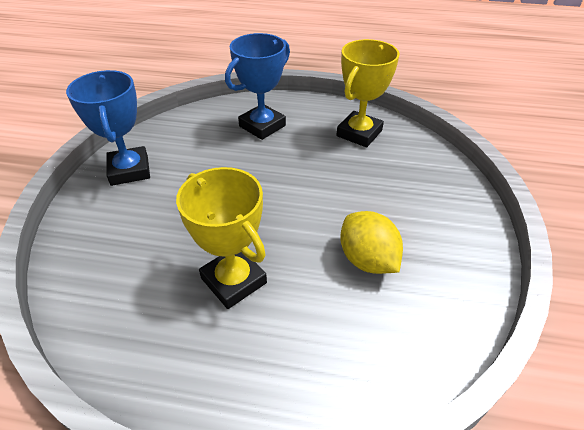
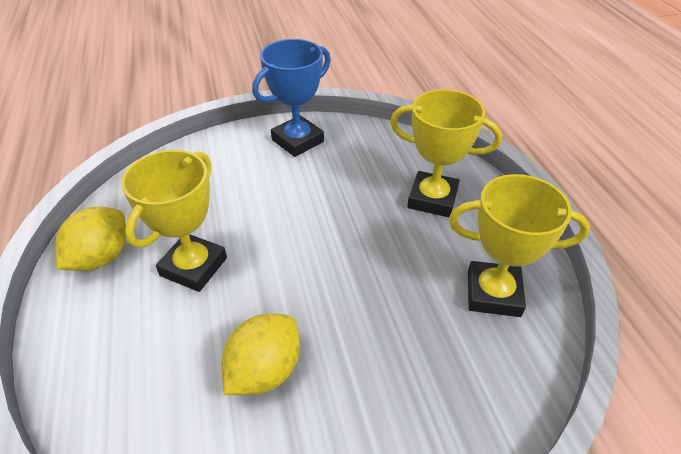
camera: 65 degrees right, 0 degrees up
(166, 358) = (101, 257): none -> yellow lemon
(262, 126) = (432, 199): blue trophy -> yellow trophy

